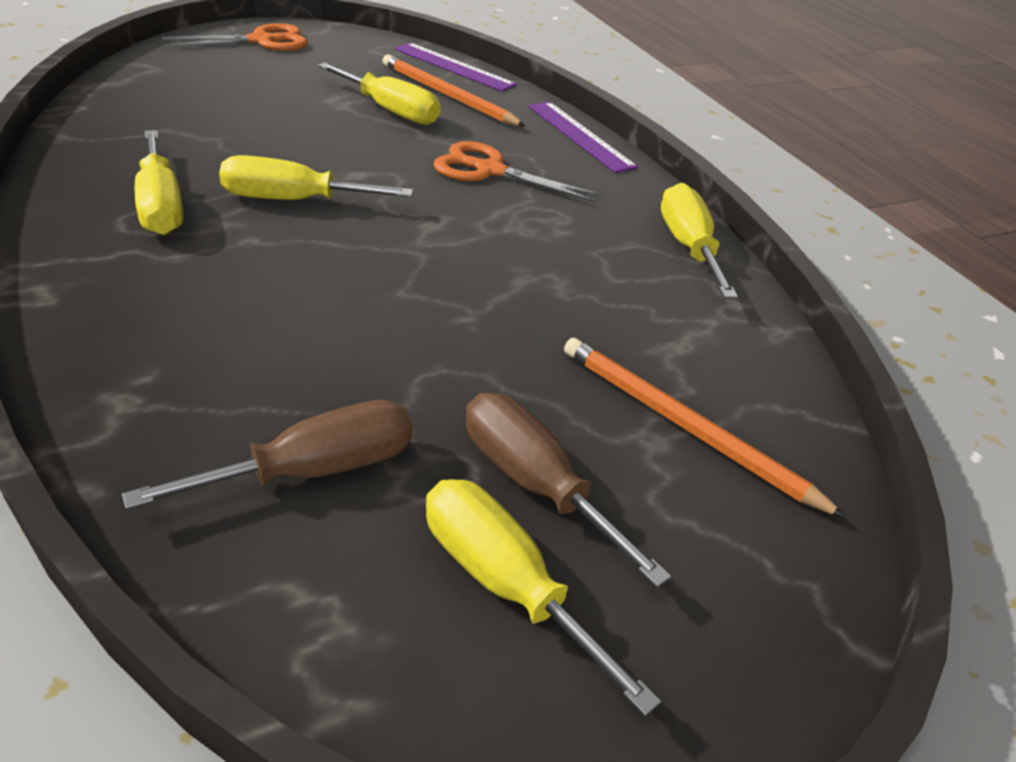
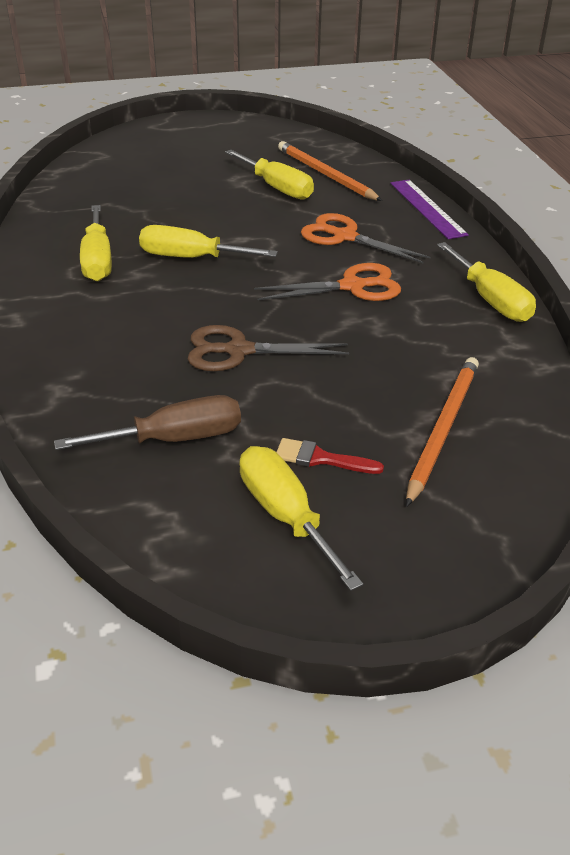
camera: 15 degrees right, 0 degrees up
(262, 41) = (187, 131): orange scissors -> orange scissors (352, 286)
(383, 328) = (238, 351): none -> brown scissors
(454, 67) = (336, 150): purple ruler -> none
(534, 484) = (321, 458): brown screwdriver -> red brush
(685, 426) = (443, 429): orange pencil -> orange pencil turned 60 degrees clockwise
(688, 247) = (490, 300): yellow screwdriver -> yellow screwdriver turned 150 degrees clockwise

